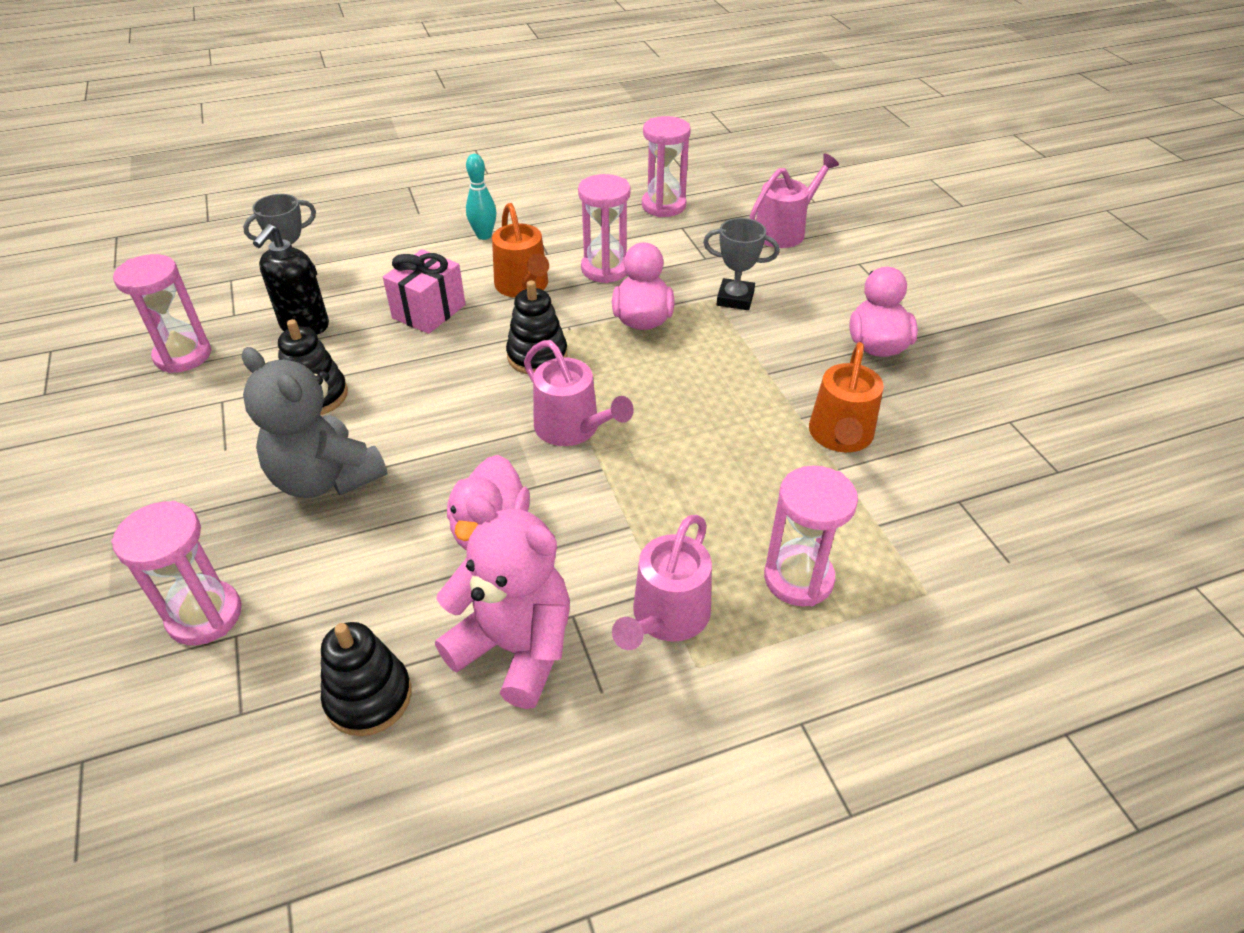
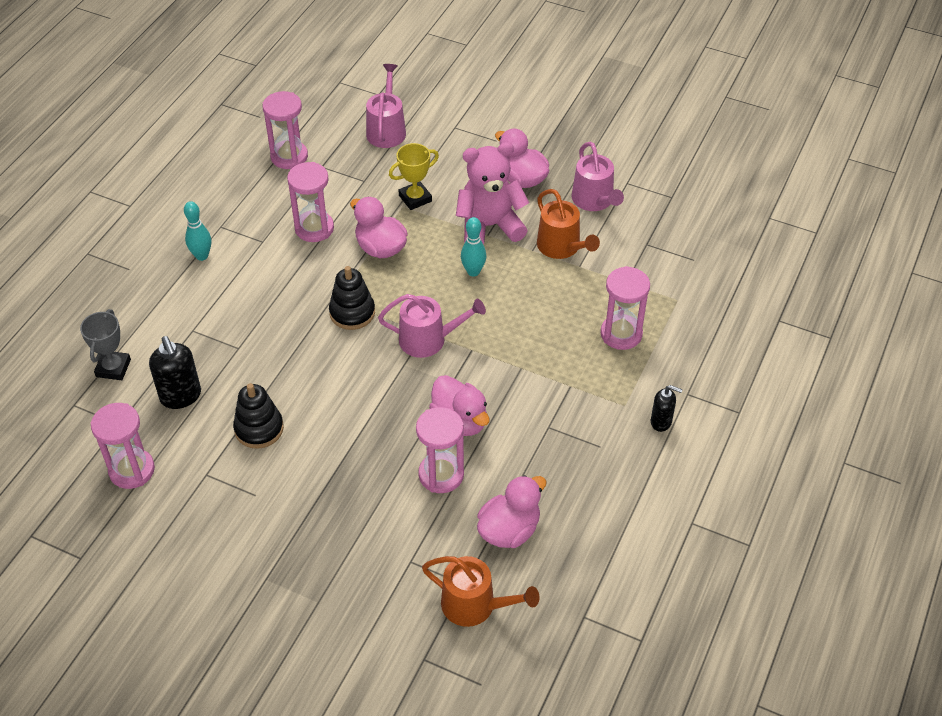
camera: 45 degrees left, 5 degrees up
(204, 615) = (382, 567): pink hourglass -> pink hourglass (441, 474)
(326, 478) = (338, 463): grey teddy bear -> none
(368, 697) = (509, 530): black stacking toy -> pink duck
(429, 311) = (246, 331): pink gift -> none
(515, 648) = (543, 460): pink teddy bear -> pink teddy bear (489, 226)
(523, 286) = (280, 274): orange watering can -> orange watering can (474, 605)
(667, 617) = (588, 395): pink watering can -> pink watering can (594, 200)
(706, 397) = (473, 271): none -> turquoise bowling pin
(719, 729) = (661, 422): none -> black soap dispenser
(735, 299) = (415, 198): grey trophy -> yellow trophy

